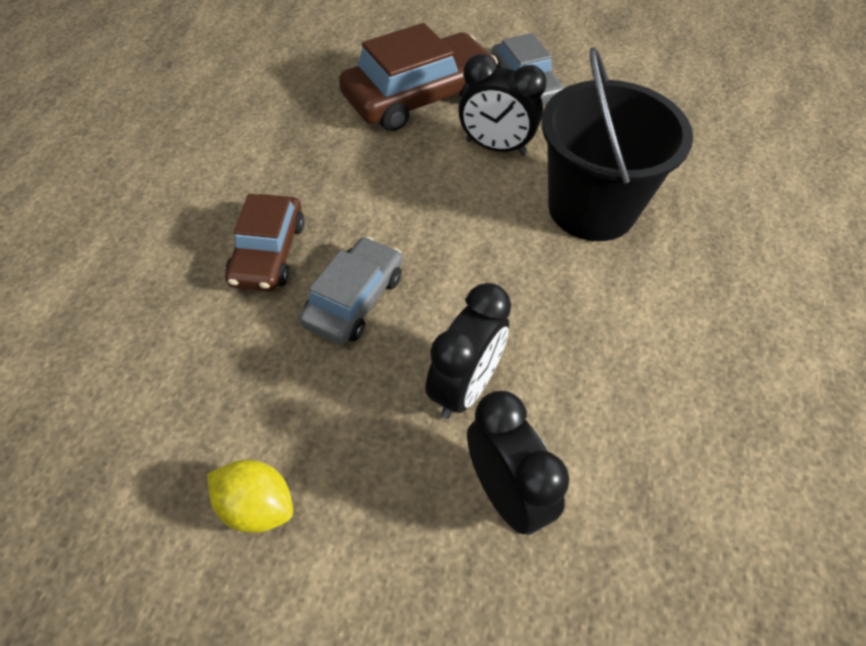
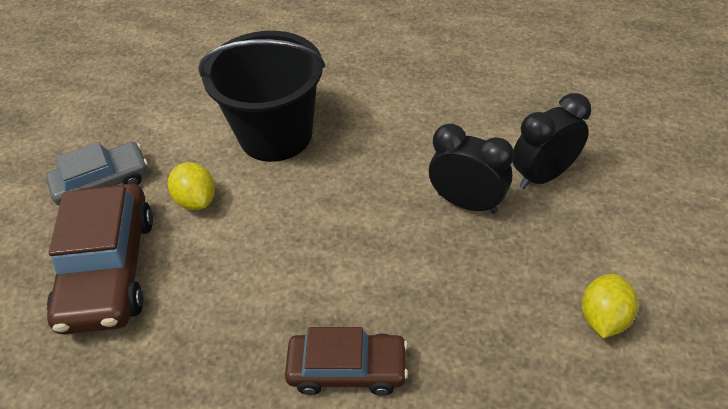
camera: 90 degrees left, 5 degrees down
(354, 300) = (395, 286): grey car -> none
(419, 96) = (109, 269): brown car -> brown car turned 150 degrees counterclockwise
(495, 147) = (196, 200): black clock -> yellow lemon

